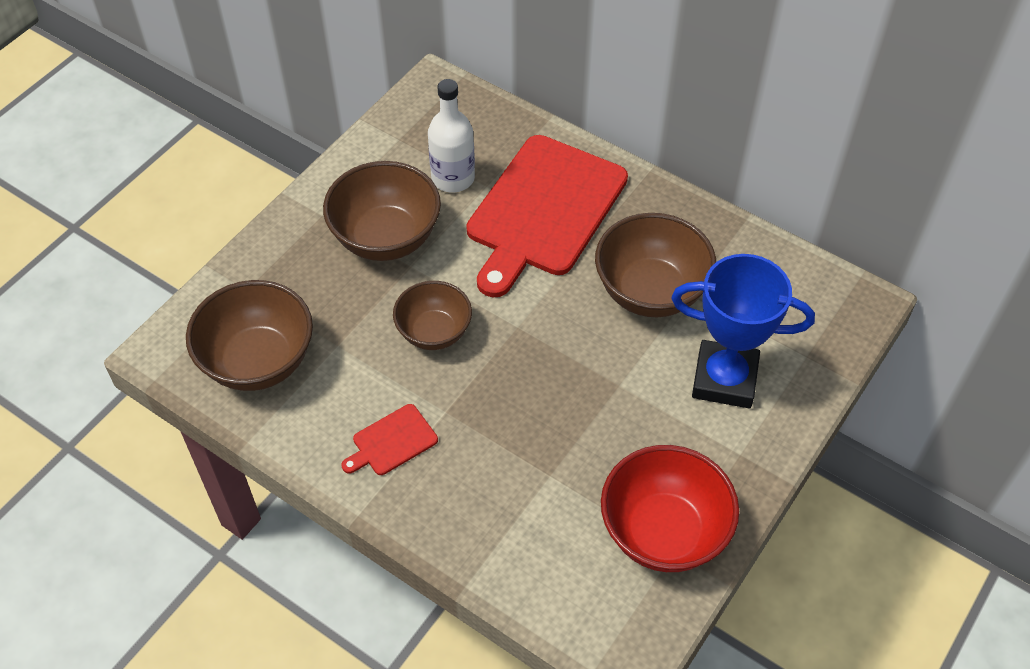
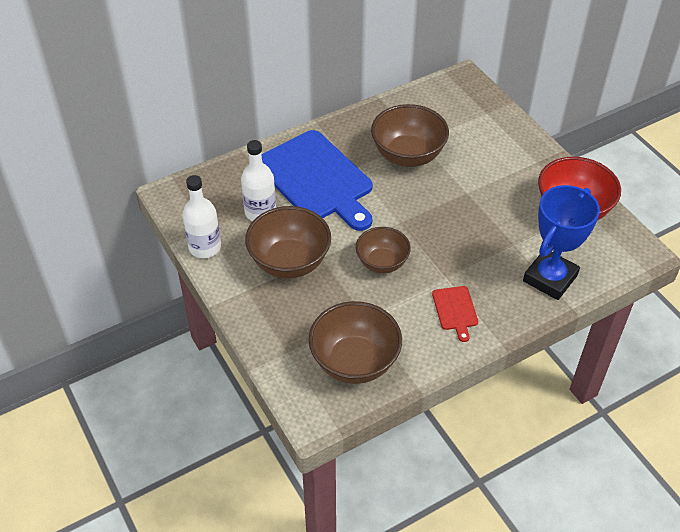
camera: 65 degrees left, 5 degrees down
(368, 150) = (205, 247): none -> white bottle
(543, 210) = (316, 179): red cutting board -> blue cutting board
(724, 379) = (485, 149): blue trophy -> blue trophy (550, 278)

